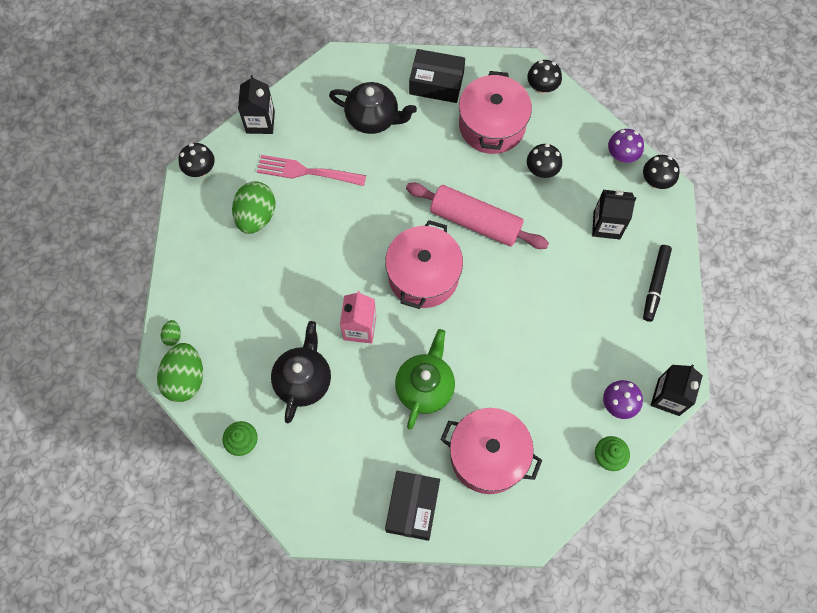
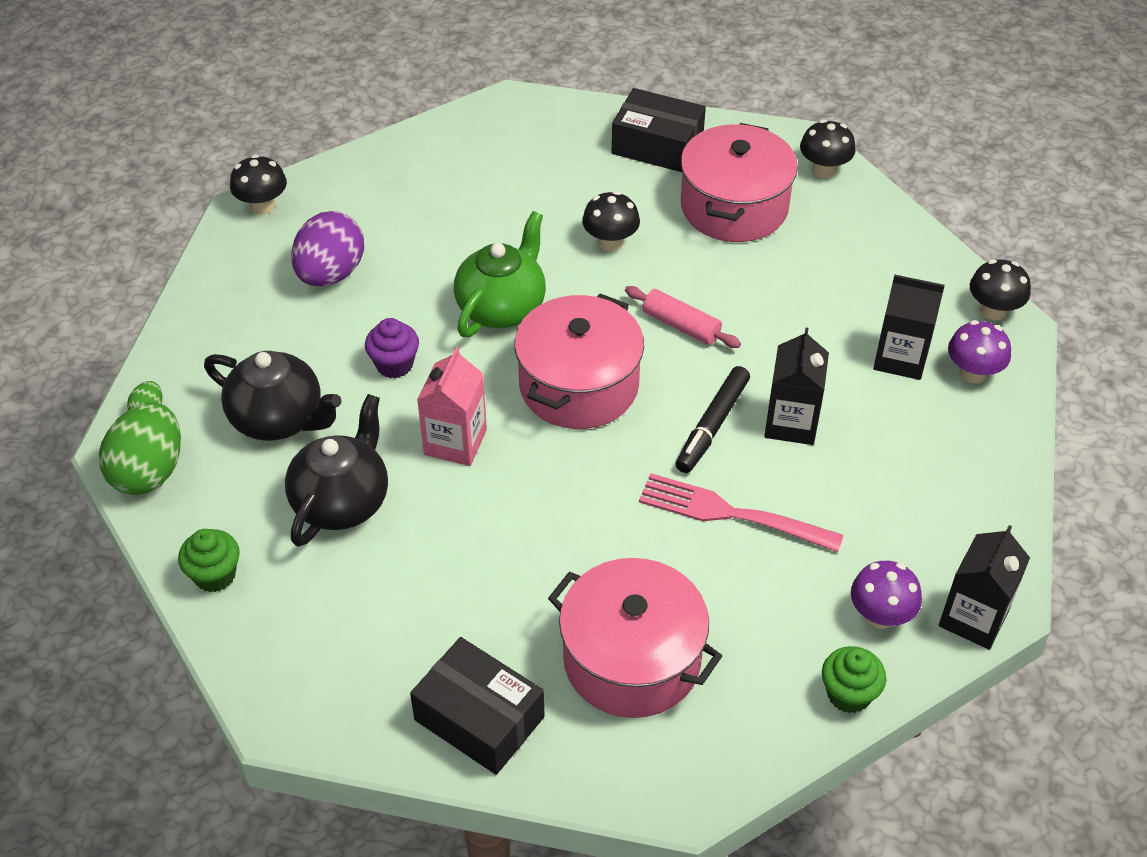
camera: 10 degrees right, 20 degrees down
(256, 216) = (331, 274): green egg -> purple egg
(260, 122) = (372, 160): black carton -> black carton (791, 423)
(307, 171) = (427, 228): pink fork -> pink fork (733, 514)
(311, 278) = (394, 364): none -> purple cupcake
(373, 118) = (548, 176): black teapot -> black teapot (279, 419)
(412, 507) = (479, 718): black box -> black box turned 75 degrees counterclockwise
(425, 387) = (545, 540): green teapot -> green teapot (502, 307)
(475, 222) = (681, 325): pink rolling pin -> pink rolling pin, size x0.53
(541, 170) = (804, 273): black mushroom -> black mushroom (610, 242)
(621, 155) = (940, 270): purple mushroom -> purple mushroom (973, 373)
(655, 285) = (972, 451): black marker -> black marker (712, 426)

